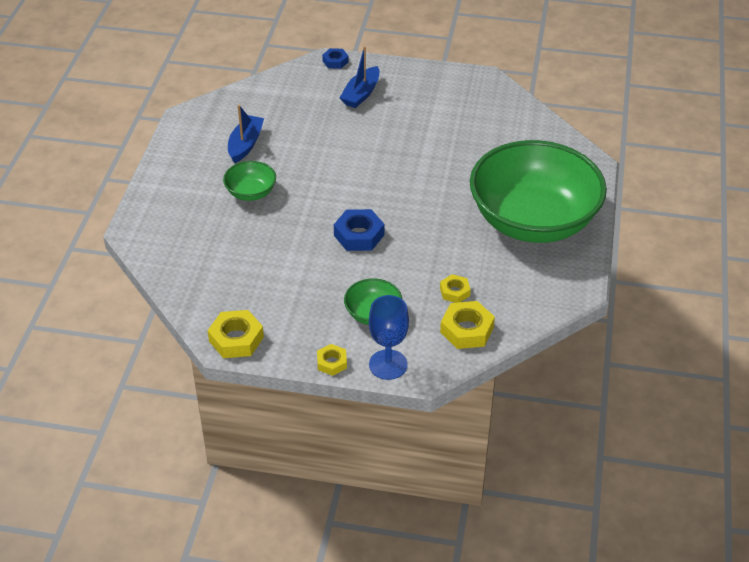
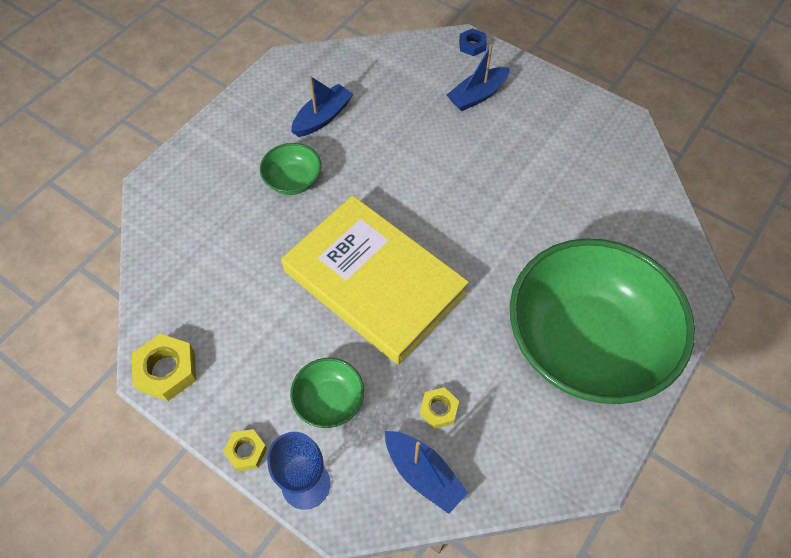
camera: 25 degrees right, 15 degrees up
(359, 235) = (374, 282): blue nut -> yellow book
(467, 330) = (423, 474): yellow nut -> blue boat

